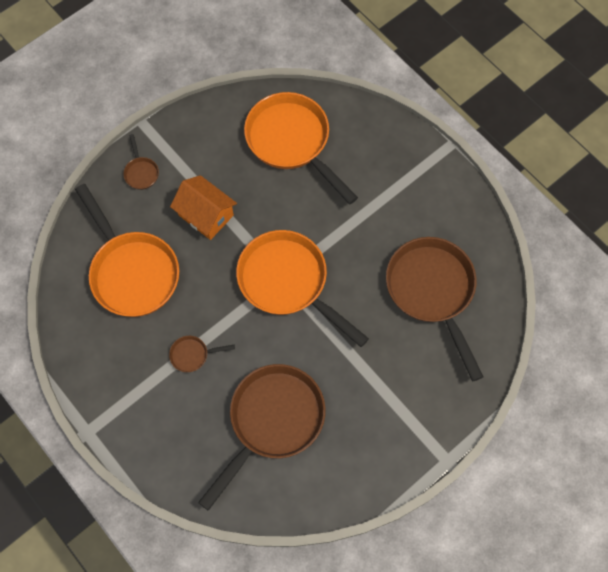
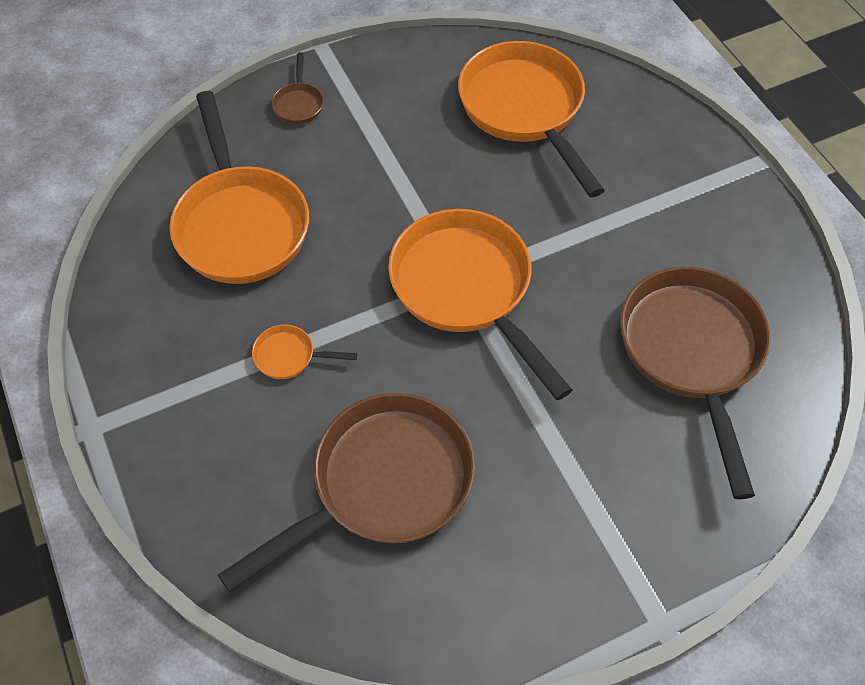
camera: 15 degrees right, 10 degrees down
(192, 355) = (289, 356): brown pan -> orange pan
(206, 215) = (372, 175): orange house -> none

